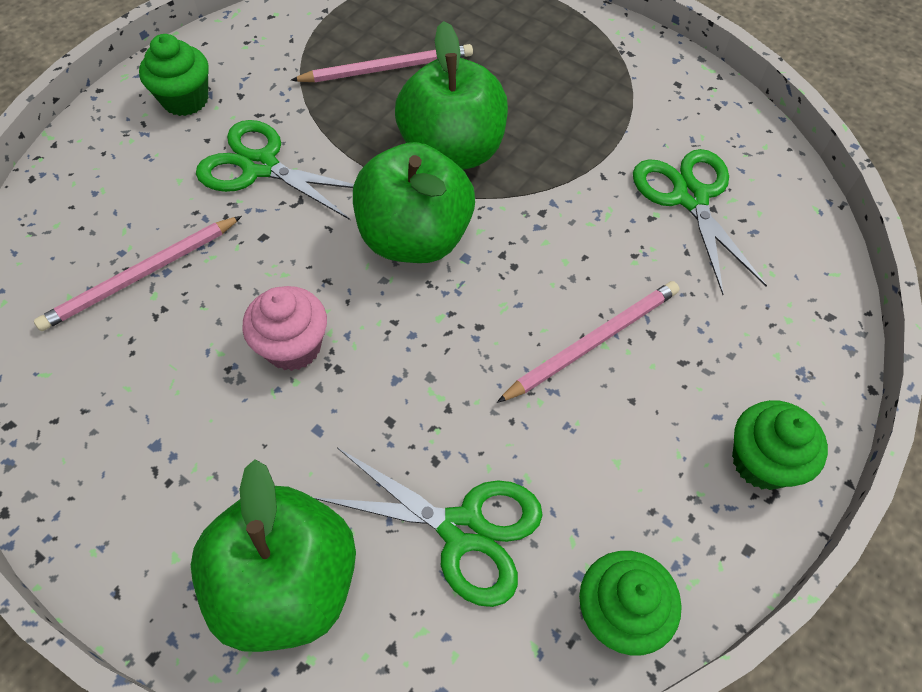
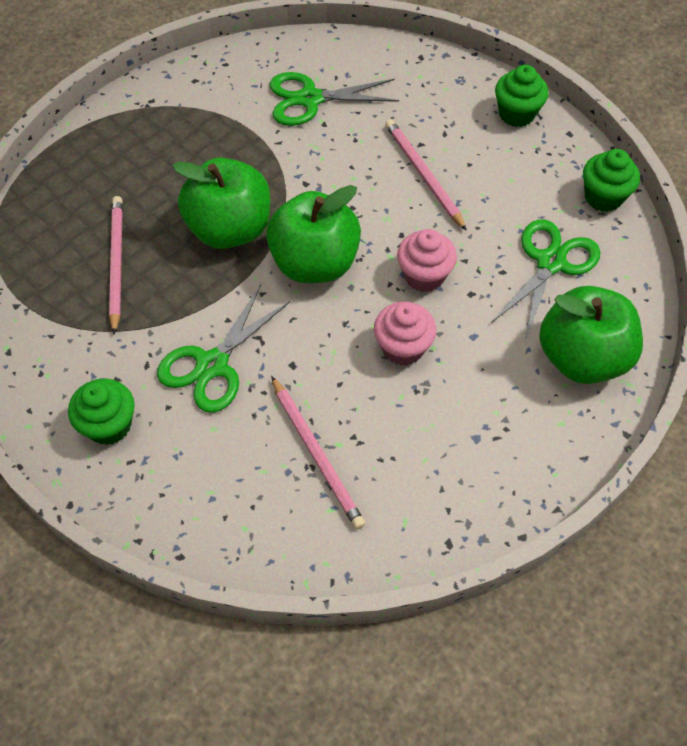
camera: 80 degrees left, 0 degrees up
(412, 360) = (424, 276): none -> pink cupcake

